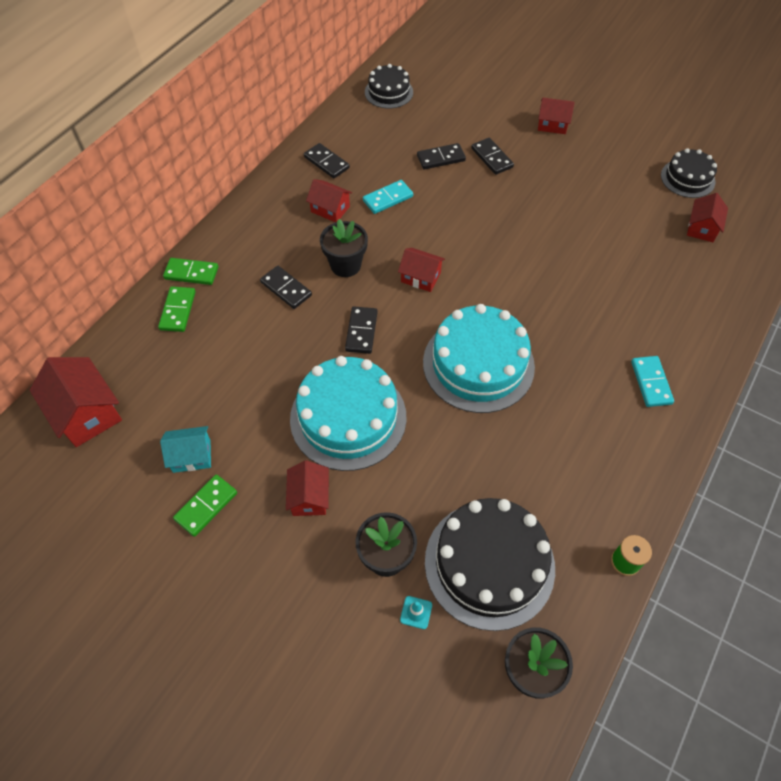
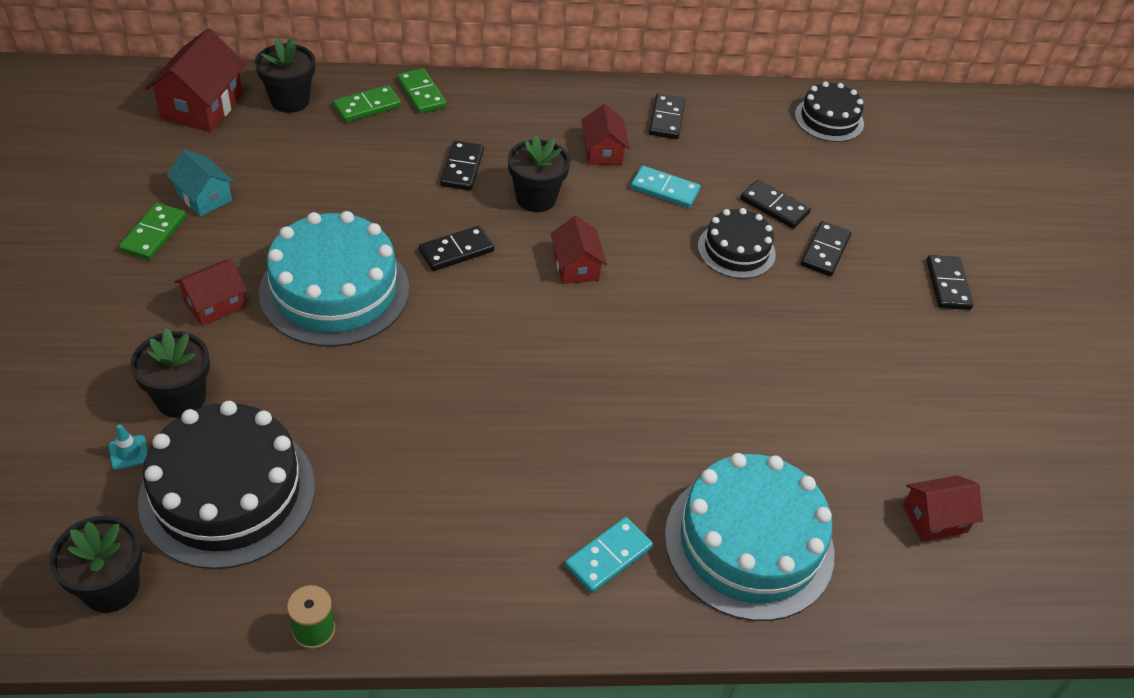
camera: 50 degrees right, 10 degrees down
(130, 353) = (290, 100): none -> black flower pot
(206, 506) = (154, 234): green domino -> green domino turned 75 degrees counterclockwise
(478, 364) = (494, 370): turquoise cake -> turquoise cake (749, 543)
(552, 124) = (947, 285): red house -> black domino
(687, 178) = (1012, 467): black cake -> black cake (736, 250)

